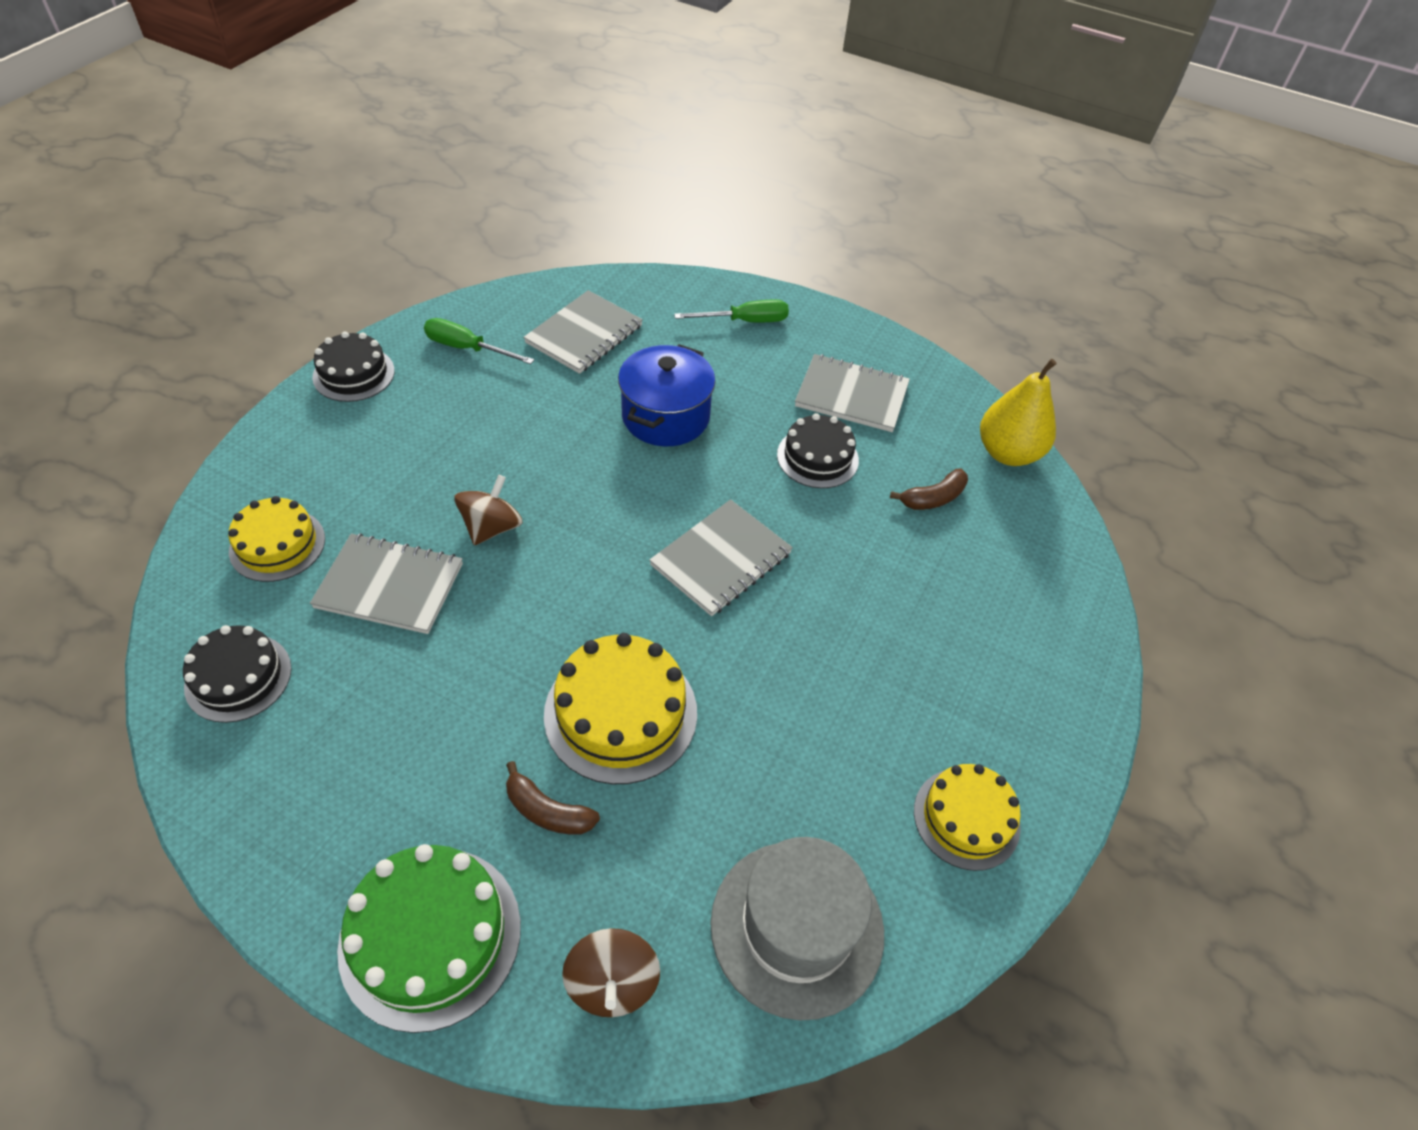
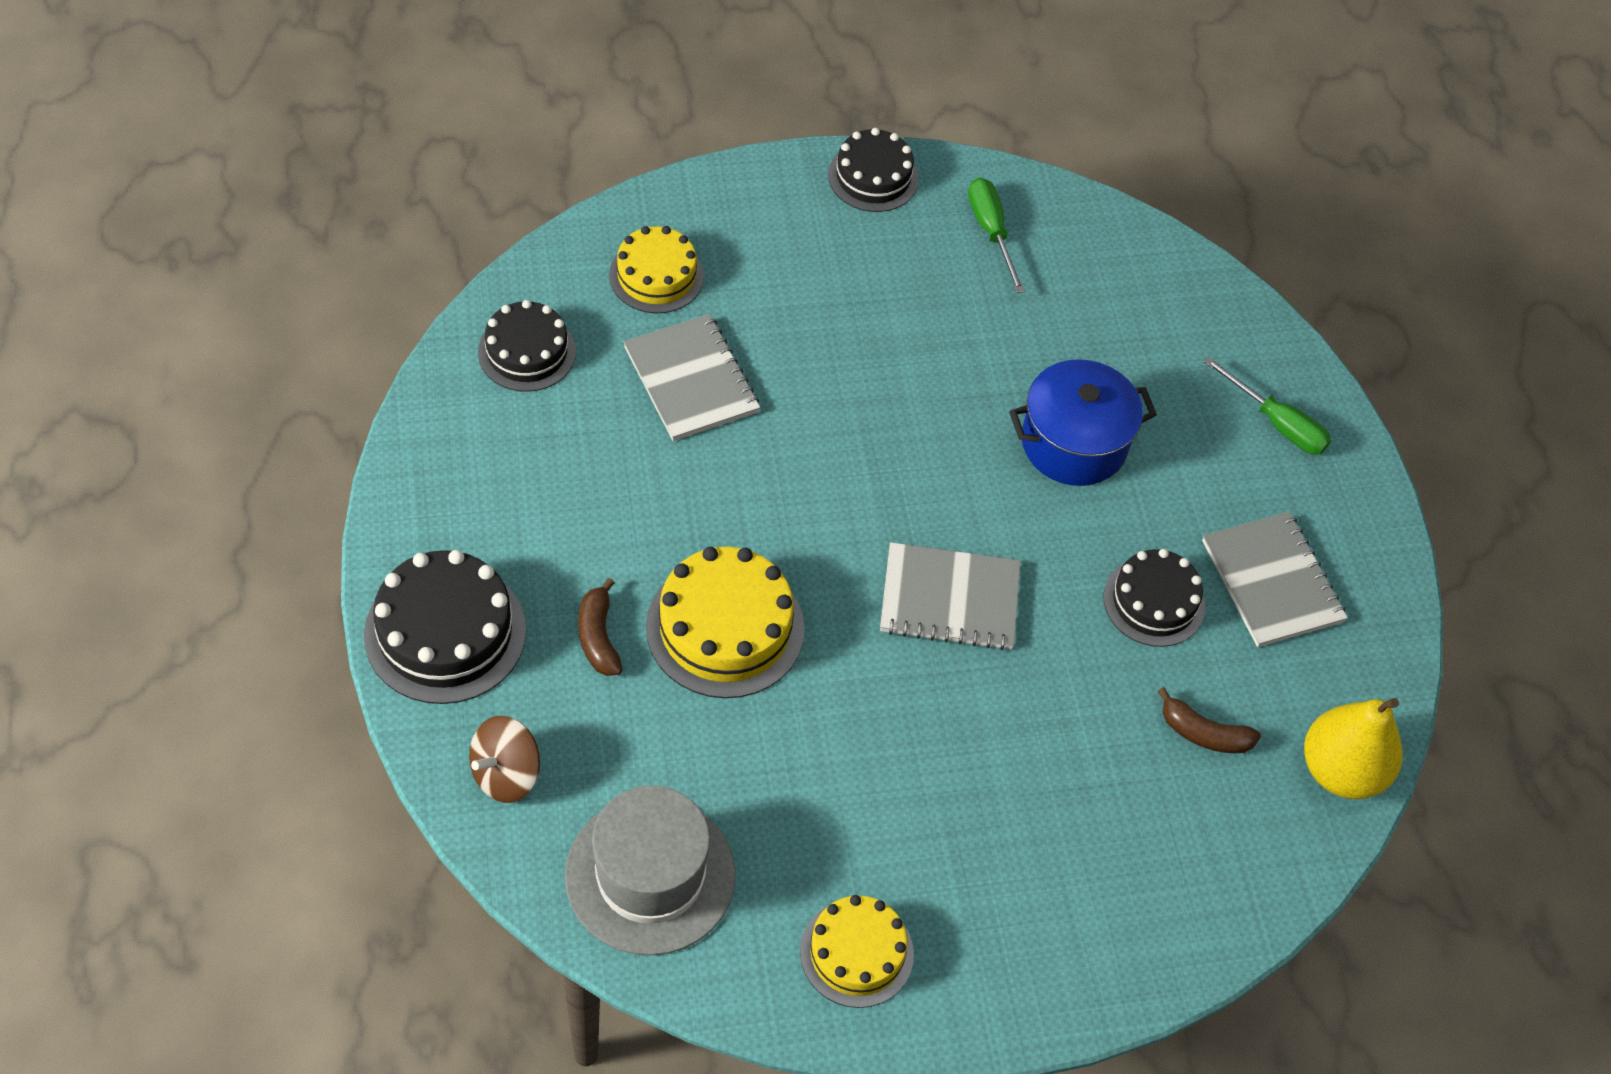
camera: 50 degrees right, 5 degrees up
(430, 936) = (445, 632): green cake -> black cake
(491, 527) = (814, 404): brown spinning top -> none
(584, 334) = (1108, 305): grey notebook -> none

